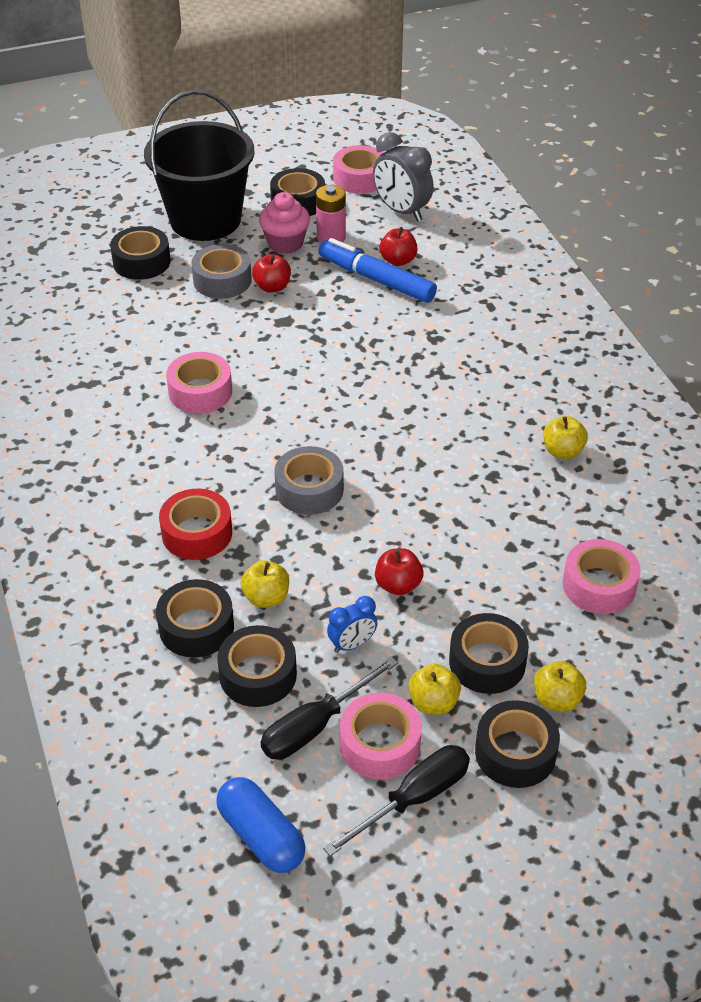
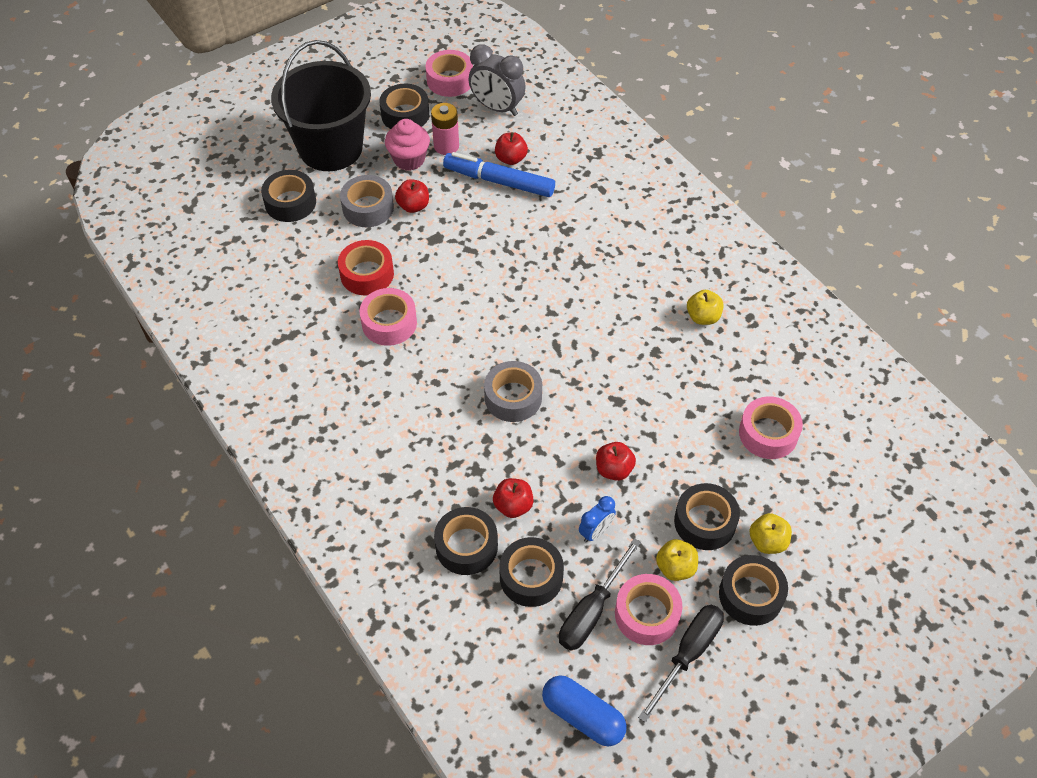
camera: 15 degrees left, 10 degrees up
(197, 533) = (435, 459): red tape -> red tape (367, 274)
(266, 598) = (513, 506): yellow apple -> red apple

